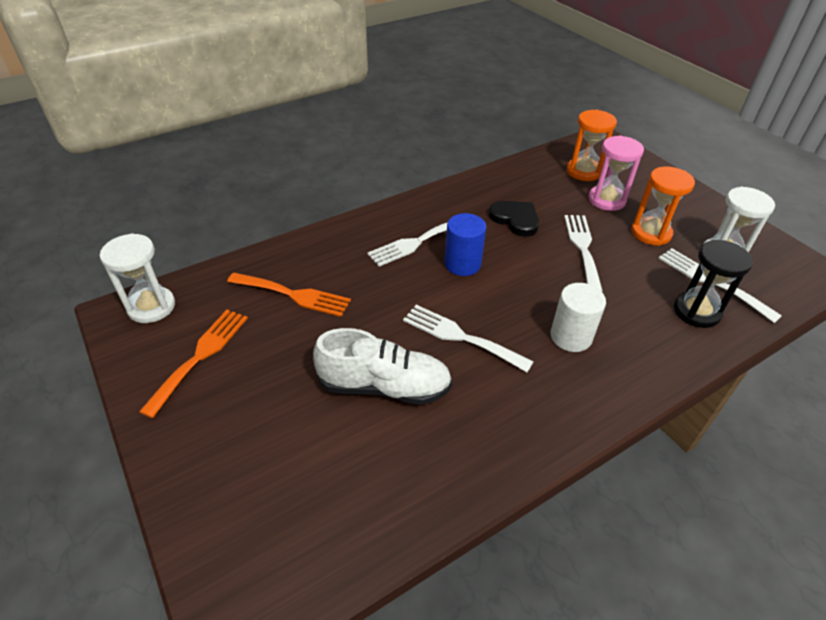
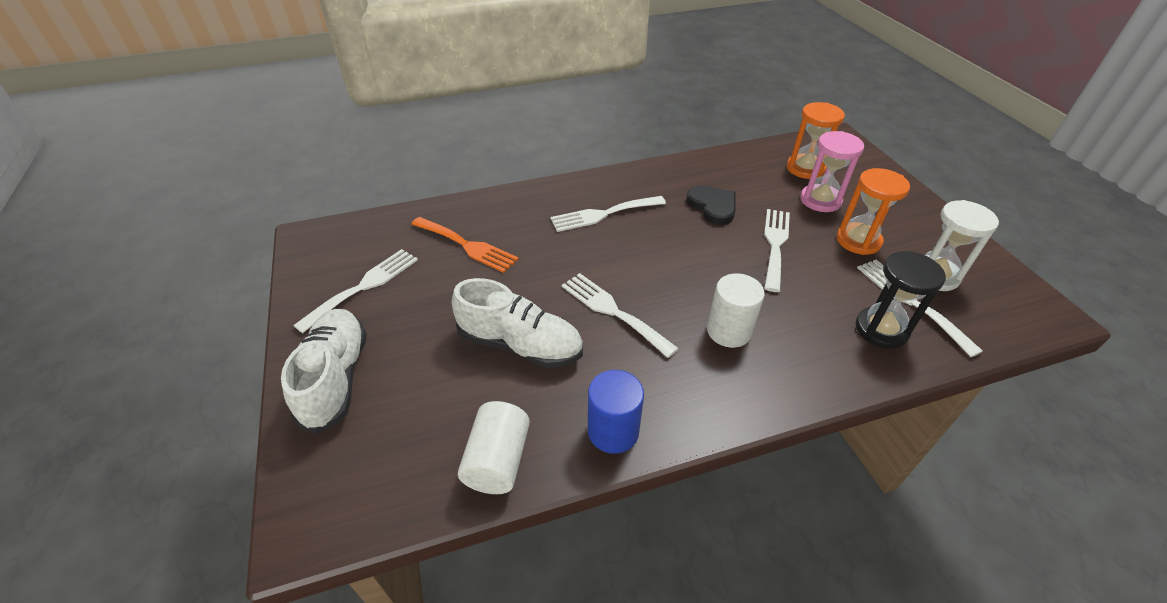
camera: 15 degrees right, 0 degrees up
(151, 307) = (338, 236): white hourglass -> none
(200, 356) = (364, 286): orange fork -> white fork
(207, 458) = (336, 378): none -> white shoe
(405, 506) = (498, 460): none -> white cylinder
(462, 264) = (641, 242): blue cylinder -> blue cylinder (613, 431)

